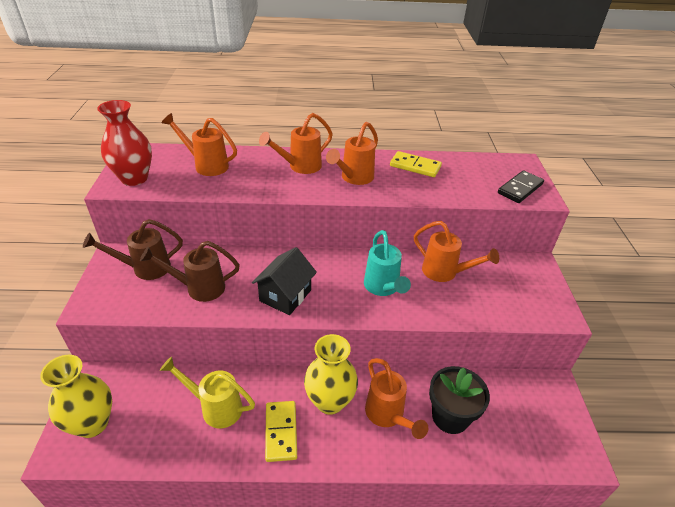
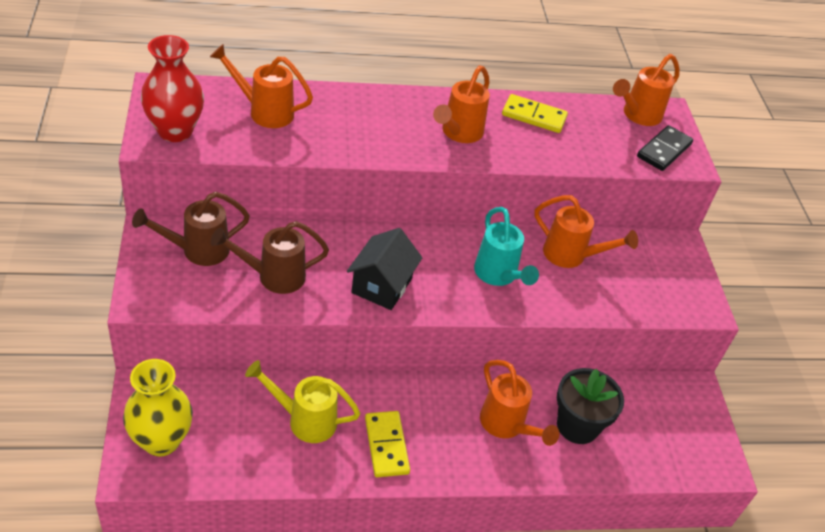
camera: 10 degrees left, 5 degrees up
(300, 167) = (387, 115): orange watering can -> orange watering can (637, 115)
(330, 401) = (438, 411): yellow vase -> none

